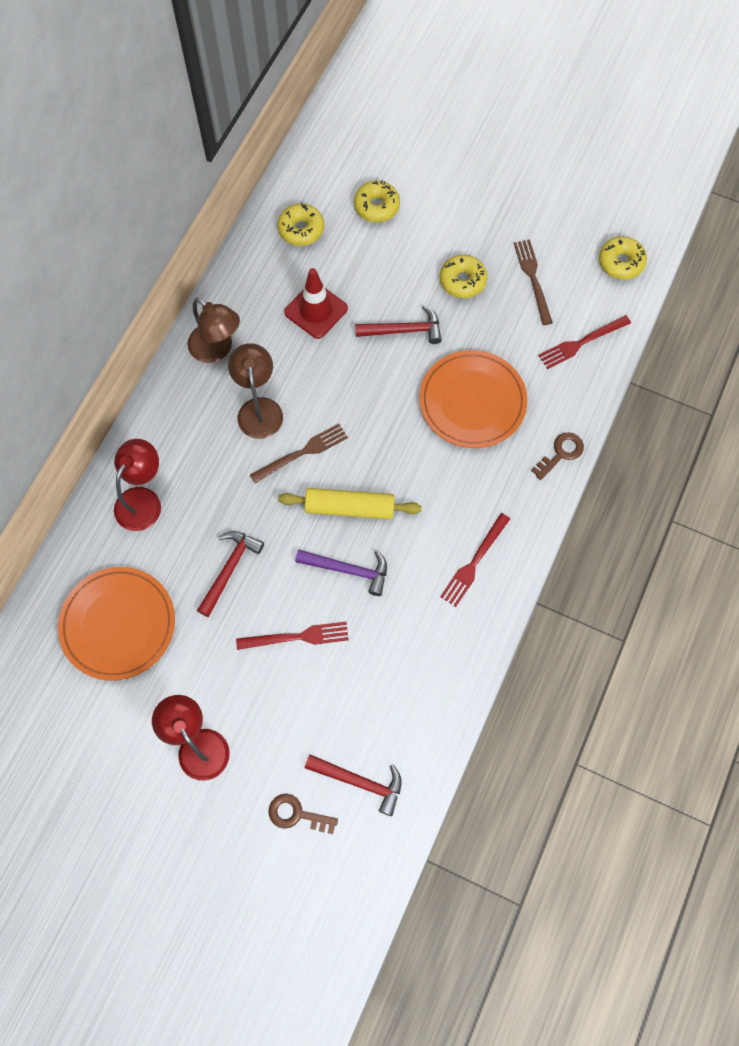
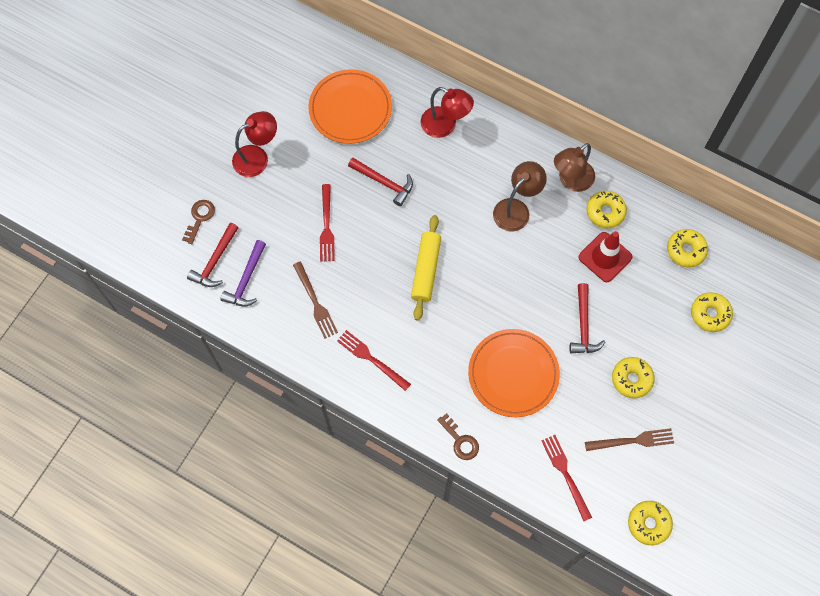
camera: 95 degrees right, 0 degrees up
(257, 312) = (605, 212): none -> yellow donut
(259, 409) = (516, 209): brown lamp -> brown lamp turned 45 degrees counterclockwise
(302, 453) = (475, 239): brown fork -> brown fork (315, 302)
(348, 570) = (375, 265): purple hammer -> purple hammer (246, 279)

